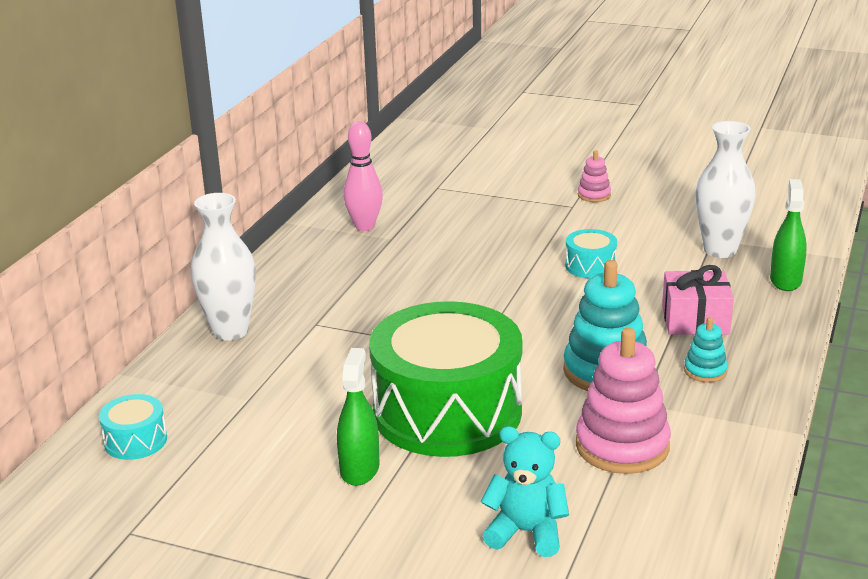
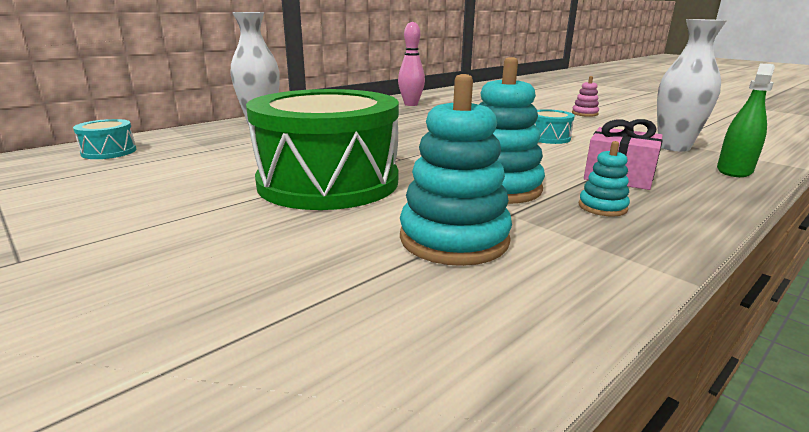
camera: 25 degrees right, 5 degrees down
(359, 469) = (204, 197): green spray bottle -> none
(526, 532) = (255, 281): turquoise teddy bear -> none
(622, 446) = (454, 239): pink stacking toy -> turquoise stacking toy

